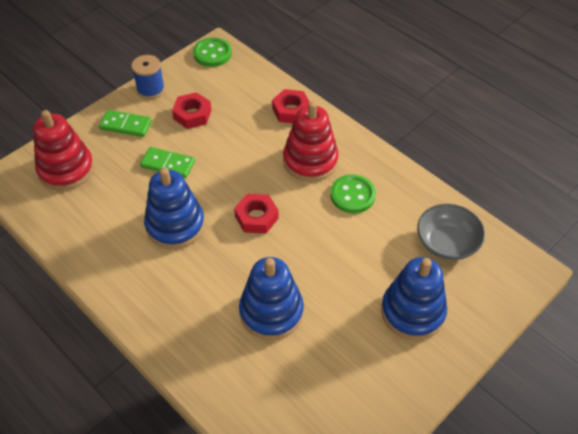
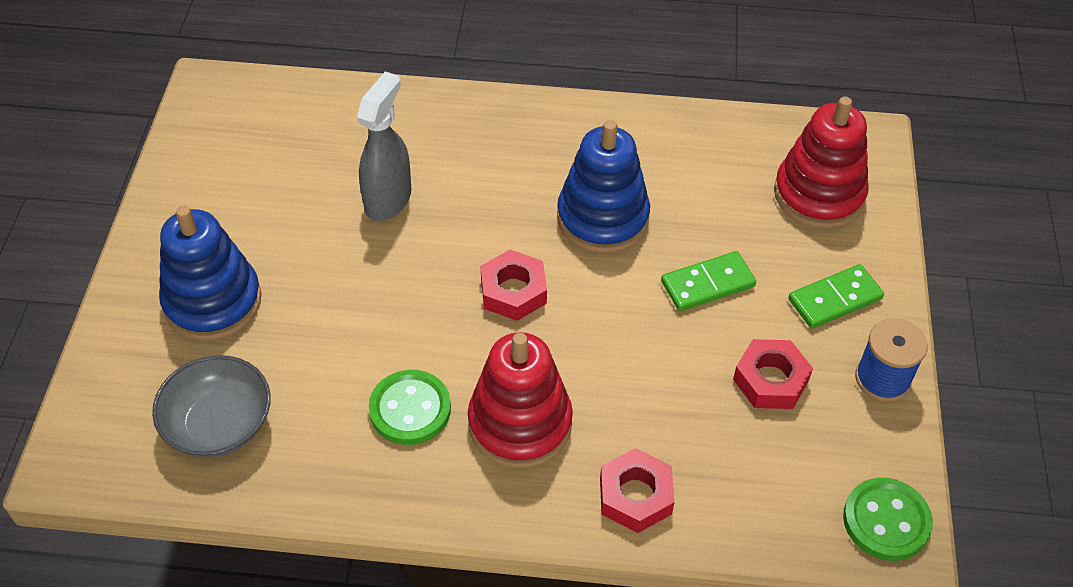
camera: 140 degrees right, 0 degrees up
(271, 312) = (388, 200): blue stacking toy -> grey spray bottle

